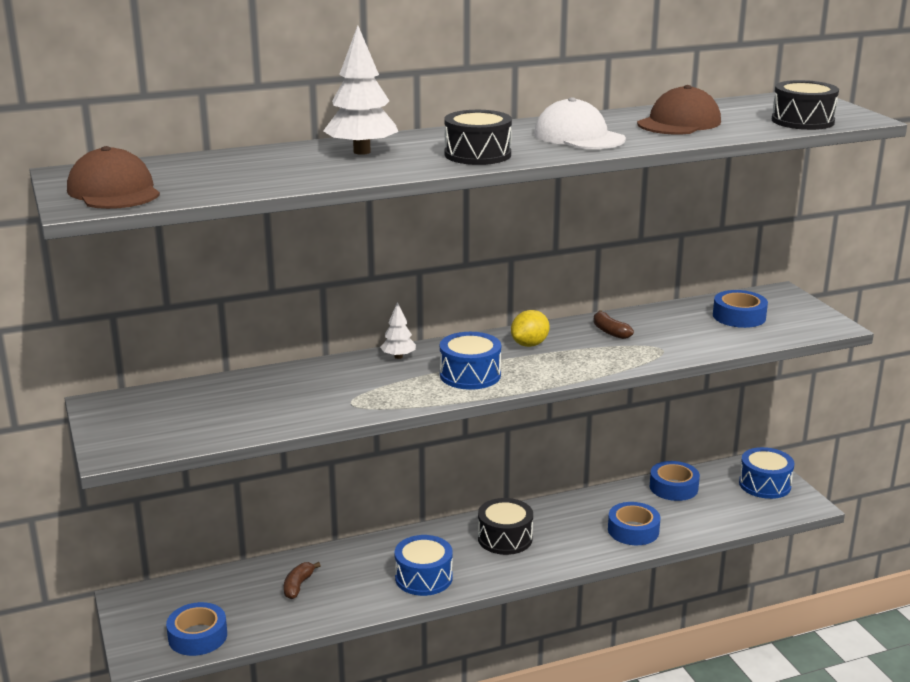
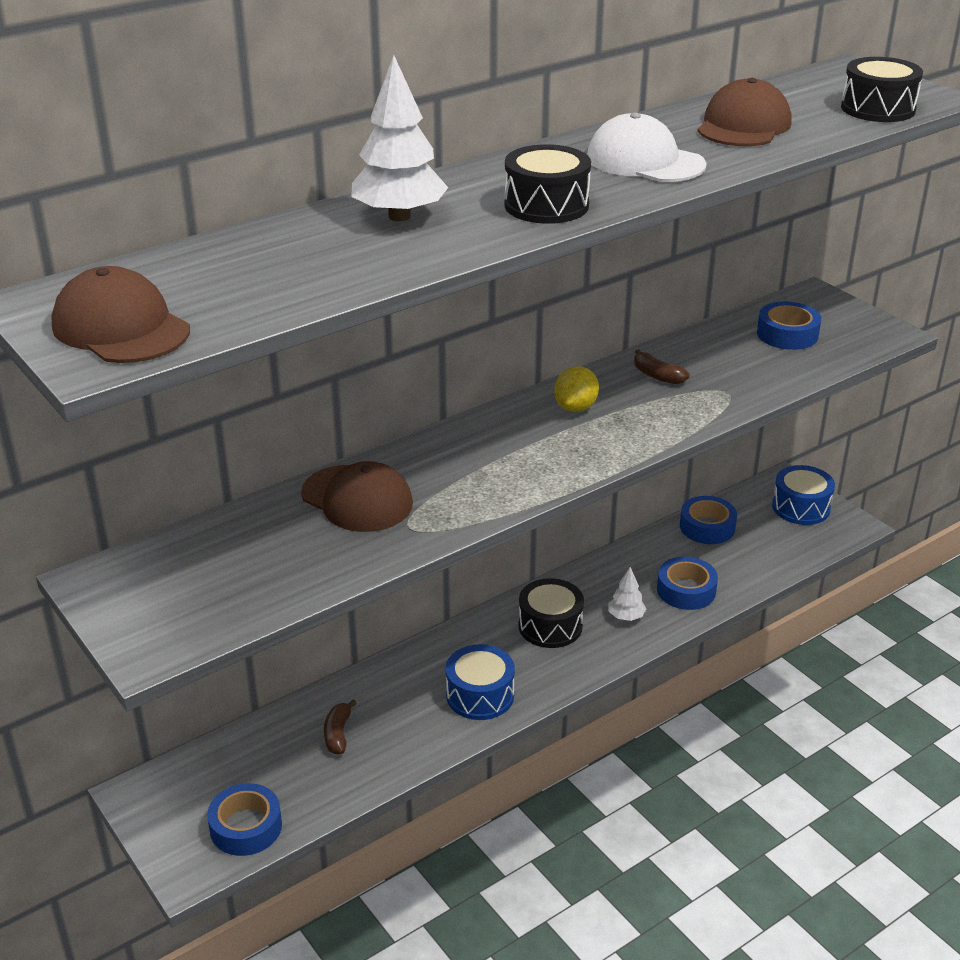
camera: 15 degrees left, 10 degrees up
(322, 381) = (357, 499): none -> brown cap
(398, 357) = (431, 448): white tree -> white tree (626, 617)
(470, 375) = (529, 463): blue drum -> none

